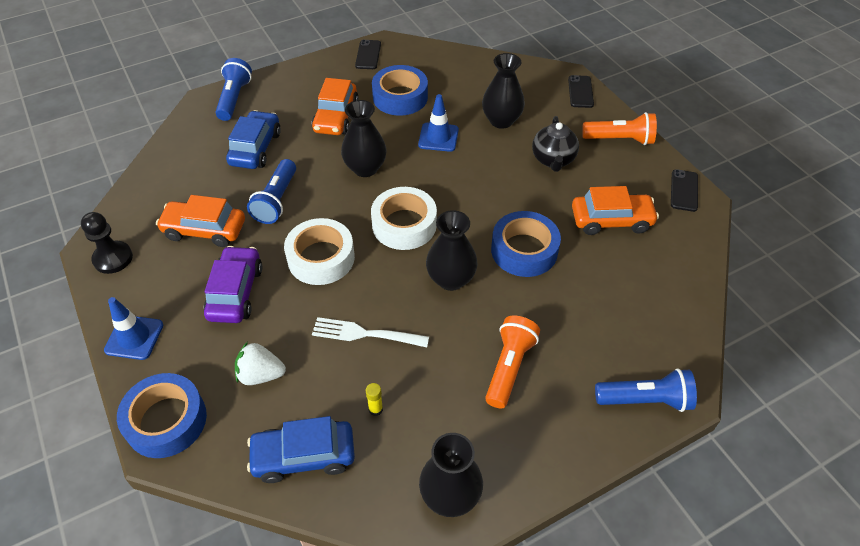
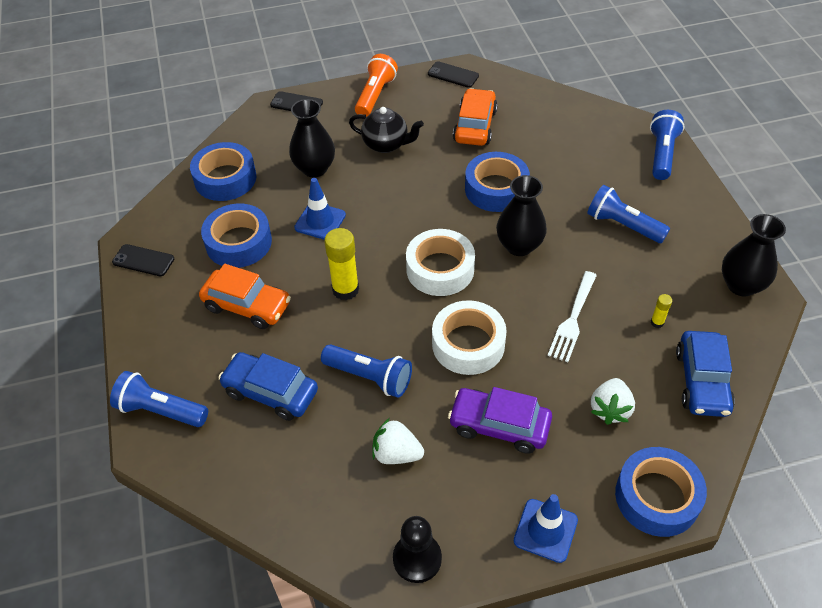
camera: 75 degrees left, 0 degrees up
(204, 230) = (396, 454): orange car -> white strawberry
(365, 168) = (345, 290): black vase -> yellow glue stick
(468, 73) = (225, 178): none -> blue tape
(509, 367) = (623, 225): orange flashlight -> blue flashlight

